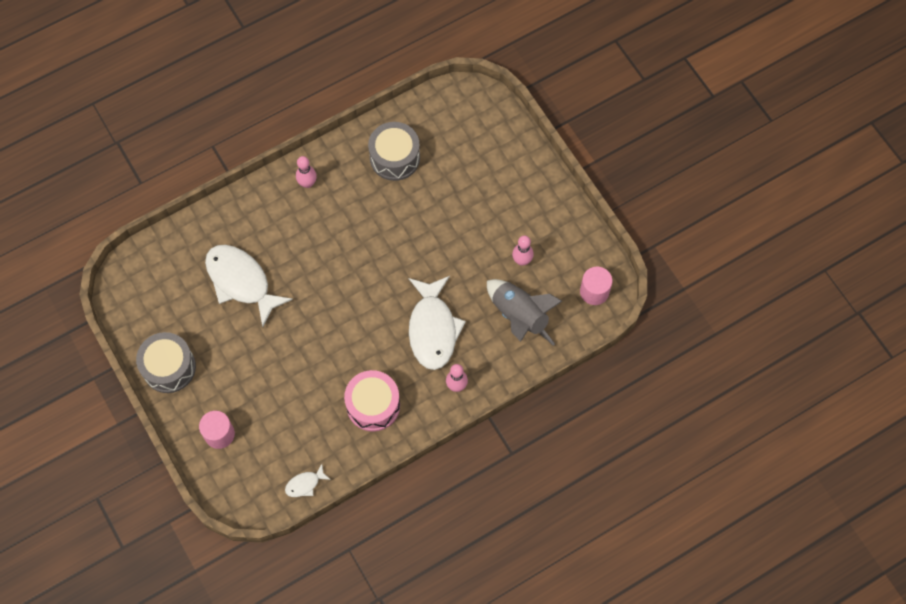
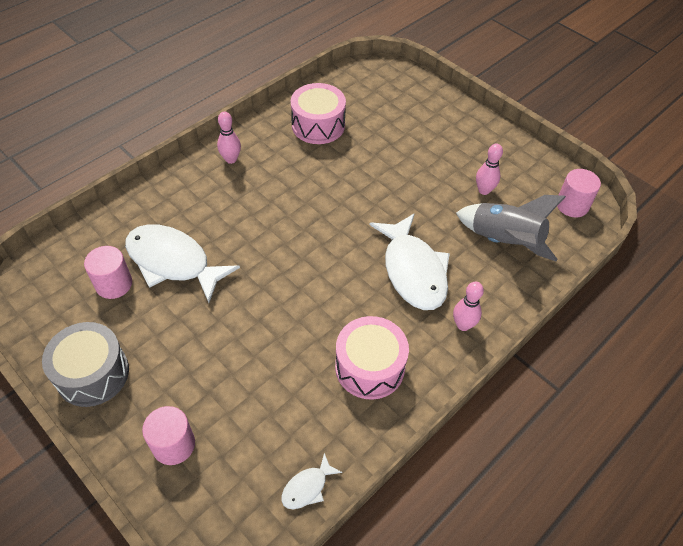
camera: 15 degrees left, 15 degrees down
(192, 293) = (114, 284): none -> pink cylinder
(395, 158) = (318, 125): grey drum -> pink drum

